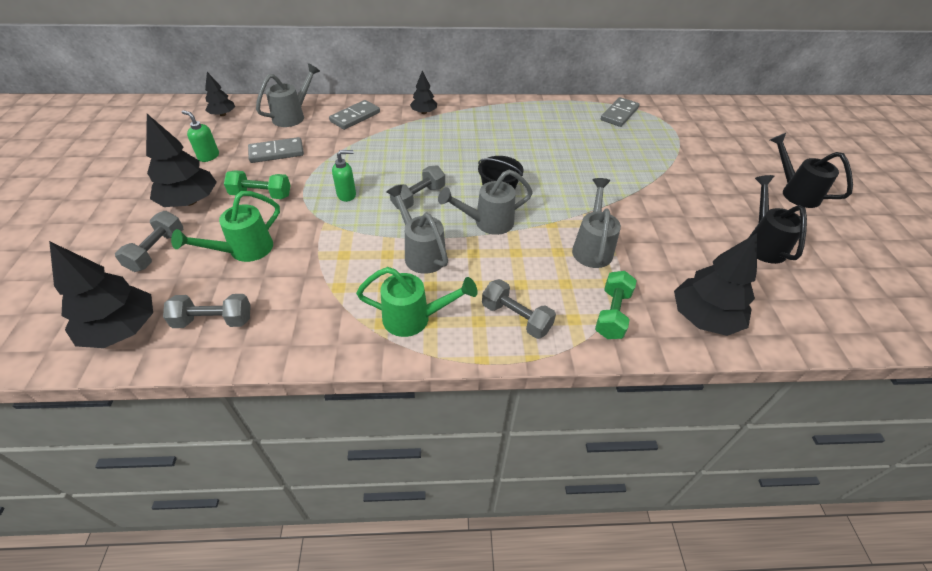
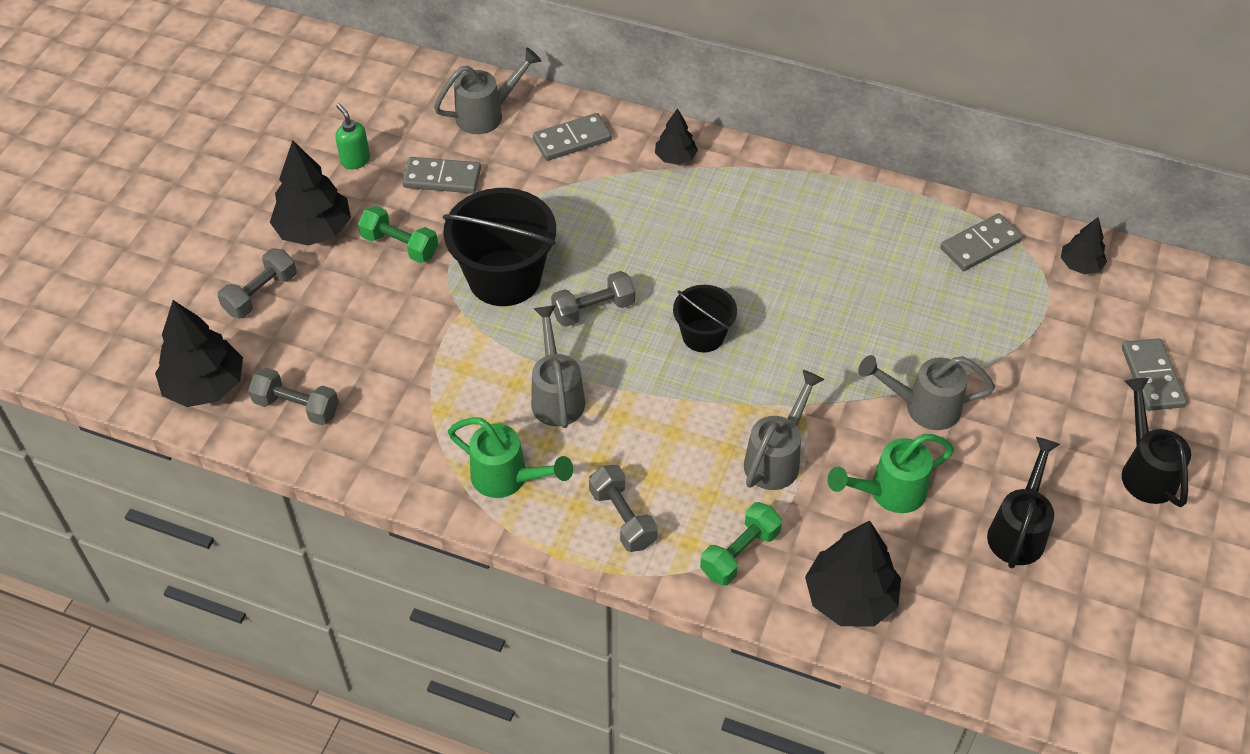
camera: 25 degrees right, 5 degrees up
(223, 114) = (394, 86): black tree -> black tree (1080, 265)
(244, 251) = (354, 325): green watering can -> green watering can (888, 493)
(347, 195) = (504, 278): green soap dispenser -> black bucket
(487, 223) = (661, 378): grey watering can -> grey watering can (922, 407)
(755, 149) = (1152, 377): none -> grey domino

